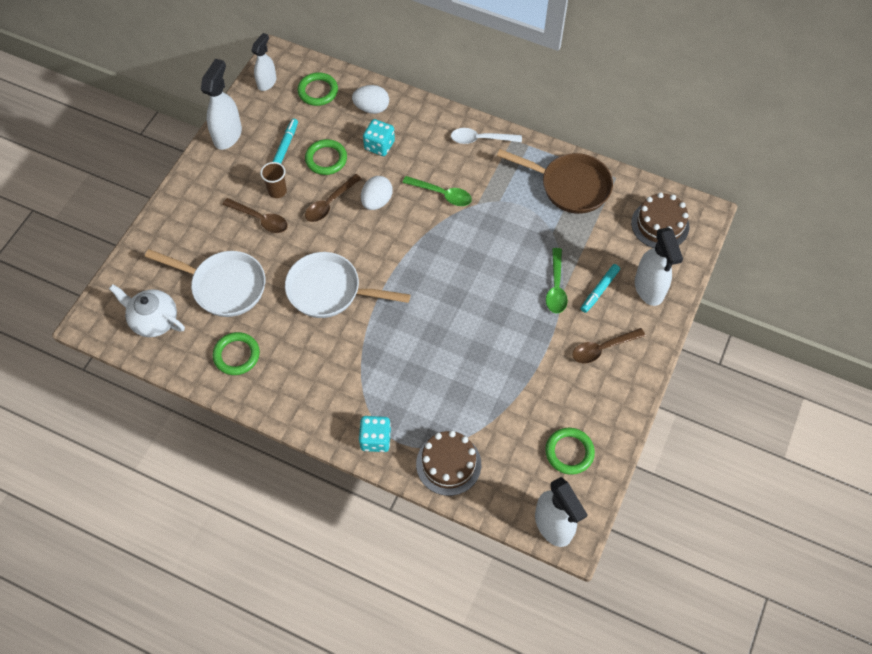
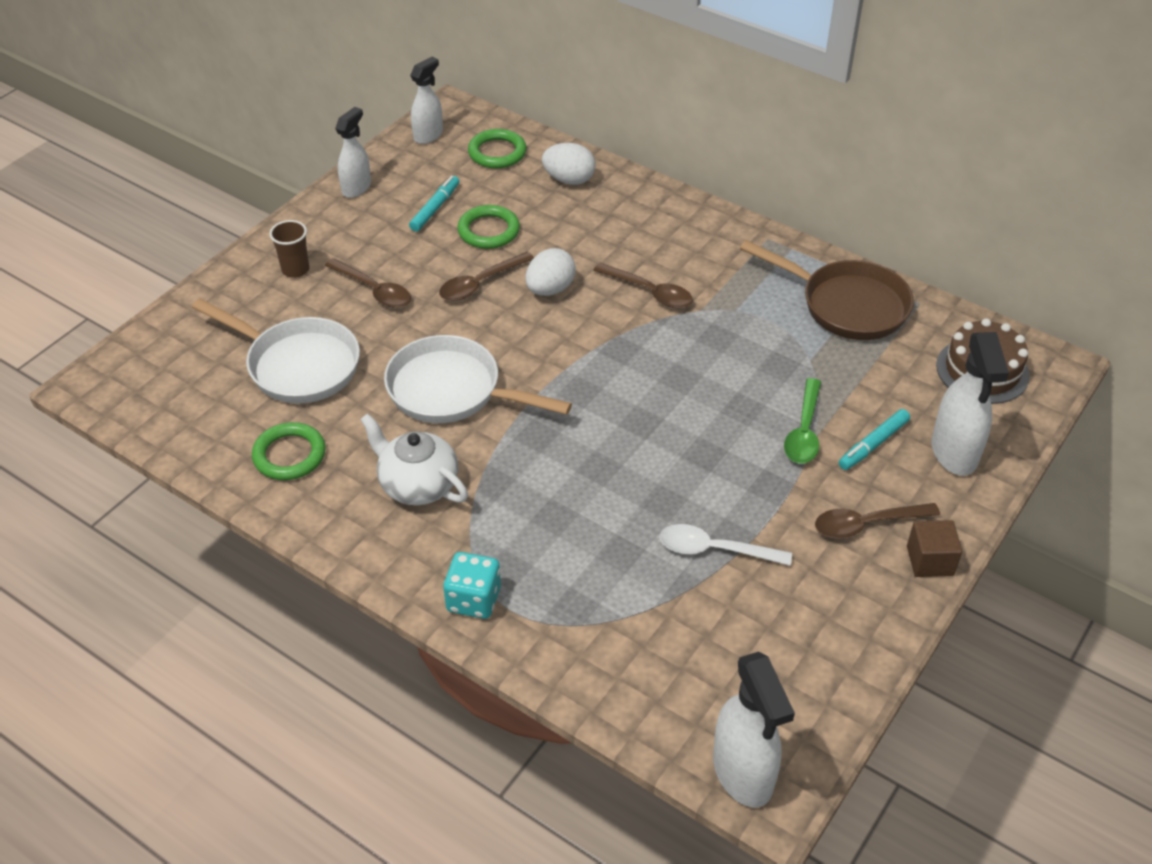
camera: 10 degrees right, 15 degrees down
(154, 320) = (181, 394): white teapot -> white teapot (417, 485)
(228, 135) = (356, 188): white spray bottle -> white spray bottle, size x0.66
(277, 191) = (408, 260): brown cup -> brown cup (295, 269)
(379, 145) = (570, 224): turquoise dice -> none
(442, 194) = (649, 292): green spoon -> brown spoon
(448, 464) = (584, 652): brown cake -> none
(481, 139) = (721, 233): white spoon -> white spoon (715, 550)
(569, 452) = (788, 665): green ring -> none
(642, 368) = (930, 561): none -> brown cube

